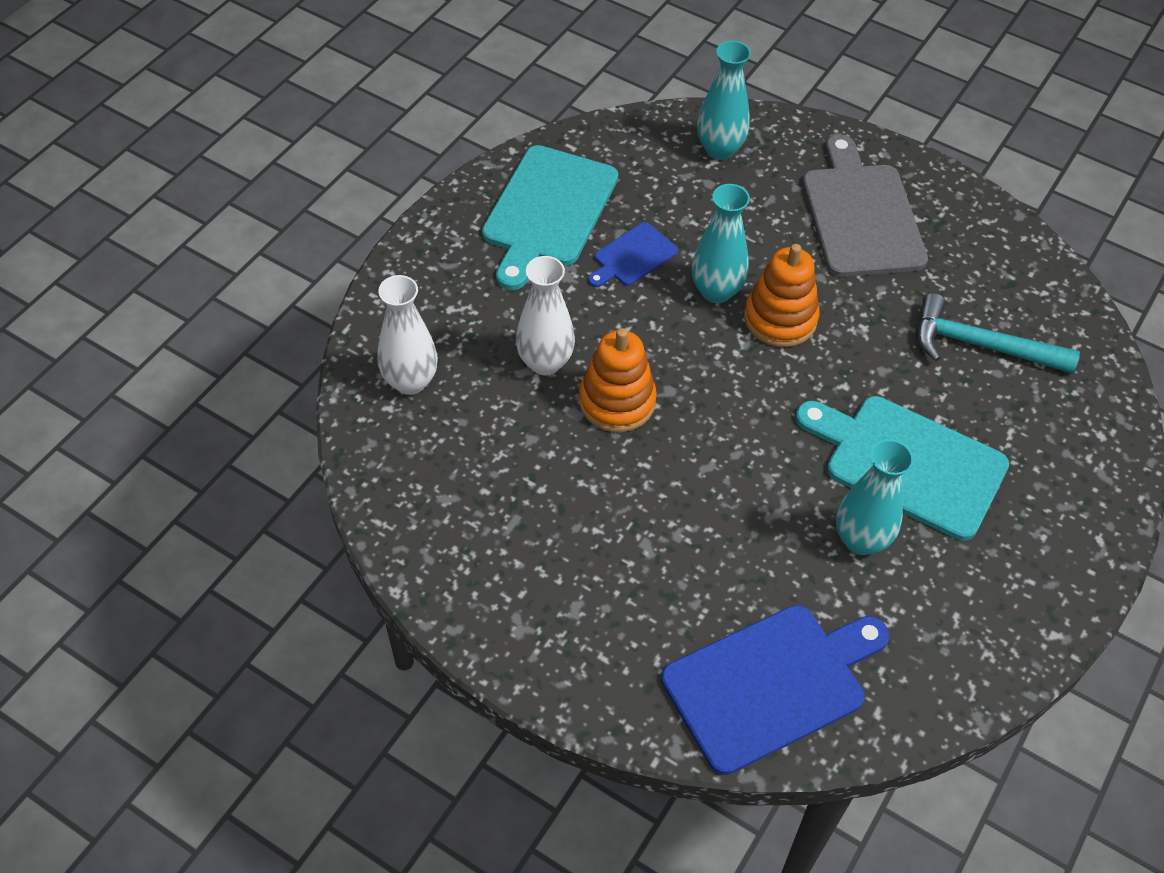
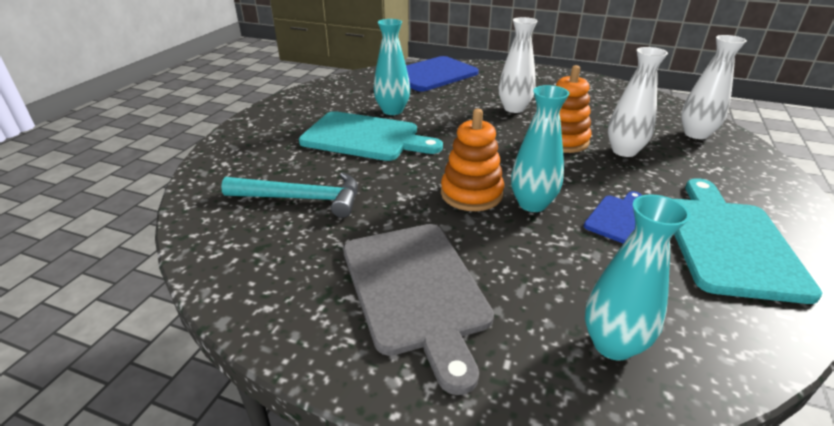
camera: 170 degrees right, 20 degrees down
(647, 507) = (514, 108): none -> white vase

